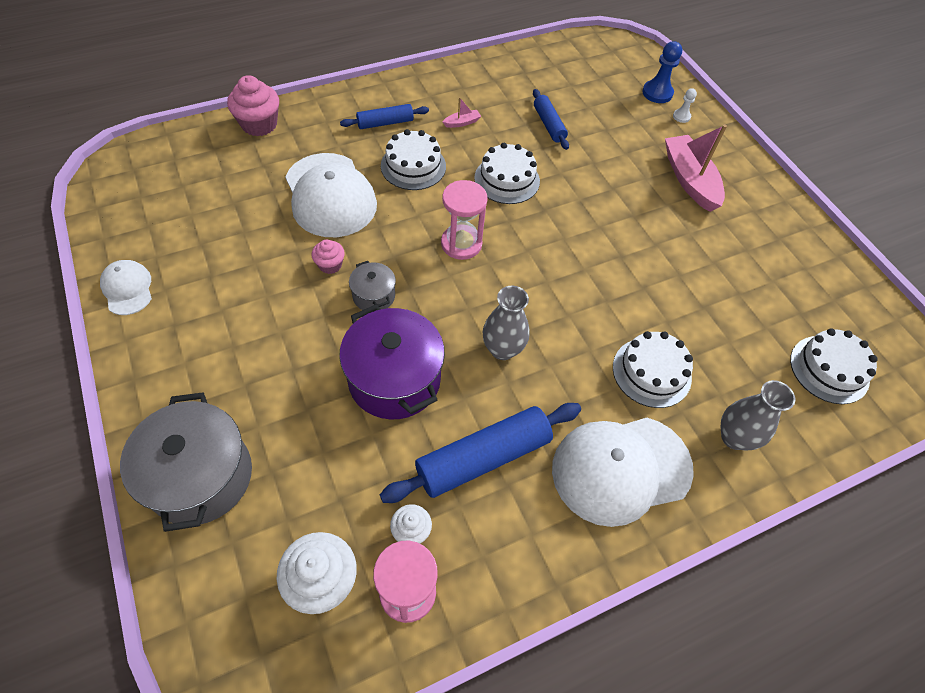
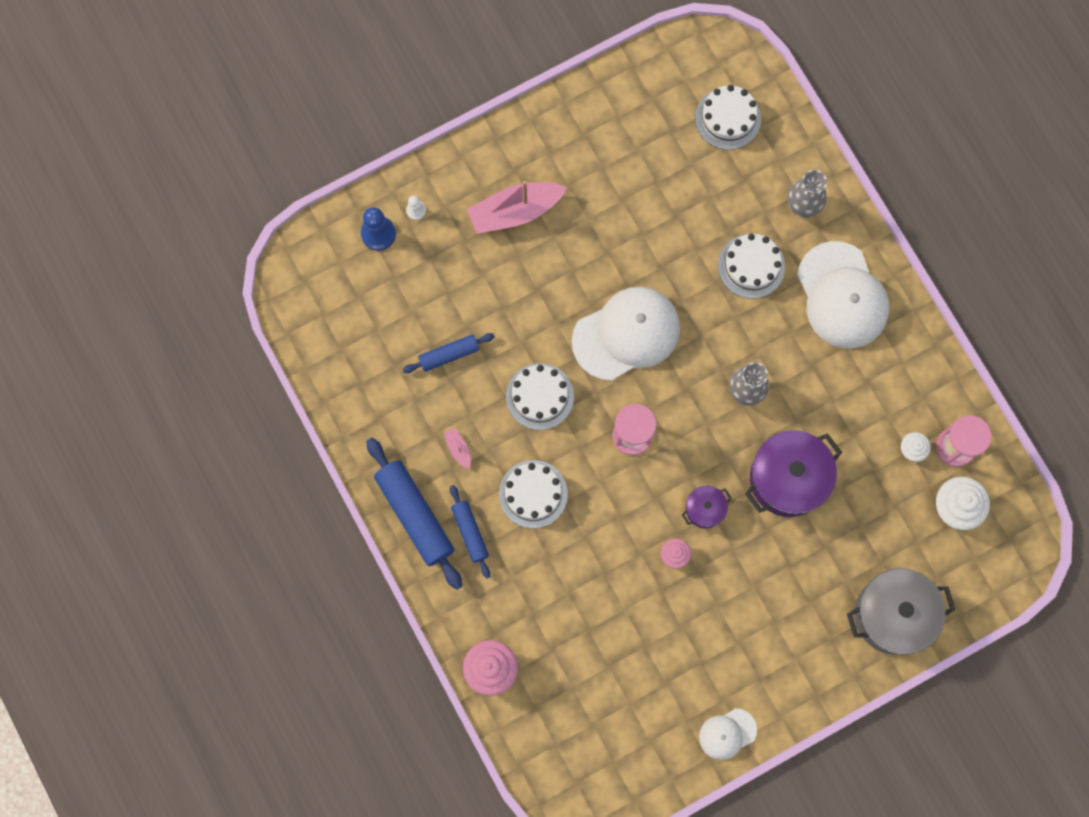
camera: 90 degrees left, 20 degrees up
(330, 195) = (586, 572): white cap -> white cap (626, 334)
(374, 296) = (704, 509): grey pot -> purple pot
(483, 458) = (848, 401): blue rolling pin -> blue rolling pin (415, 515)

